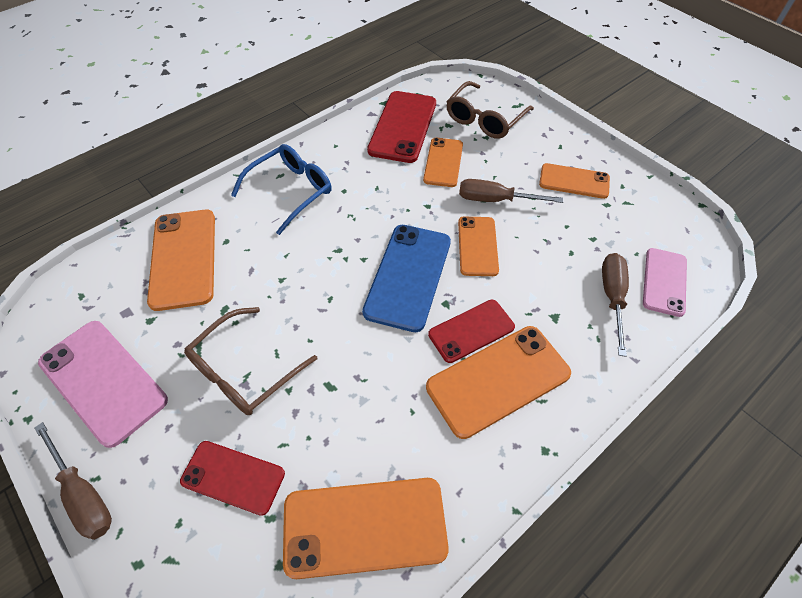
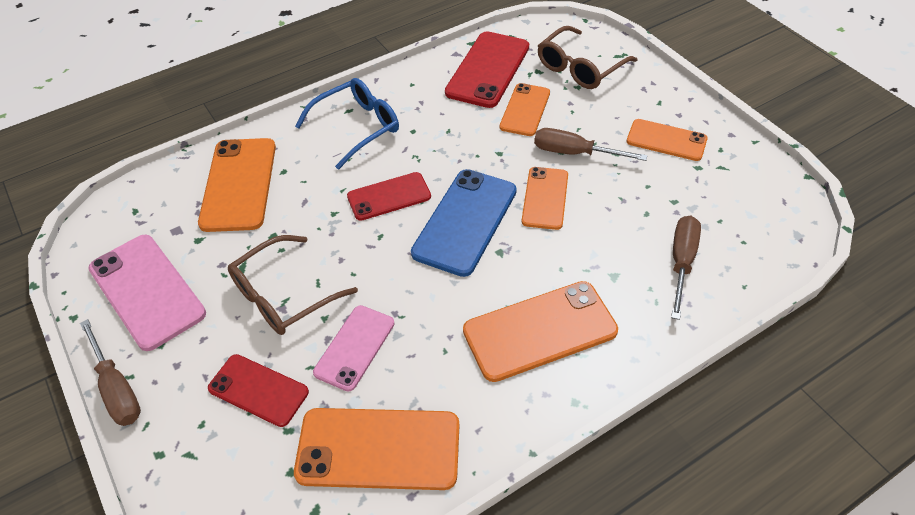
camera: 10 degrees right, 5 degrees down
(471, 331) = (521, 281): red phone -> red phone (389, 196)
(664, 282) = (744, 252): pink phone -> pink phone (354, 347)

